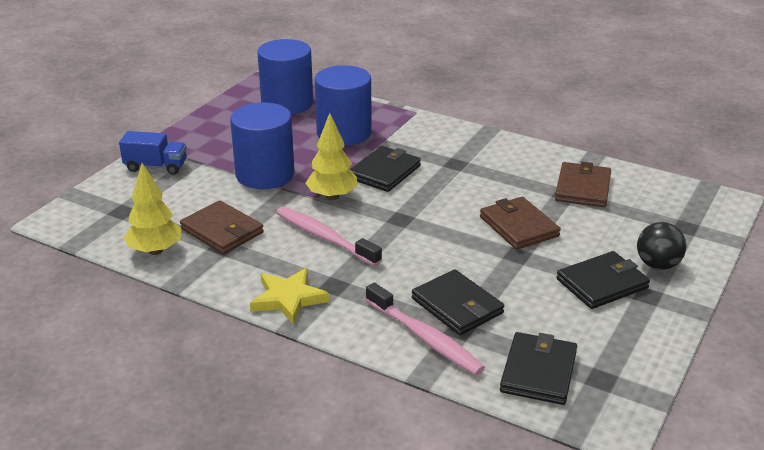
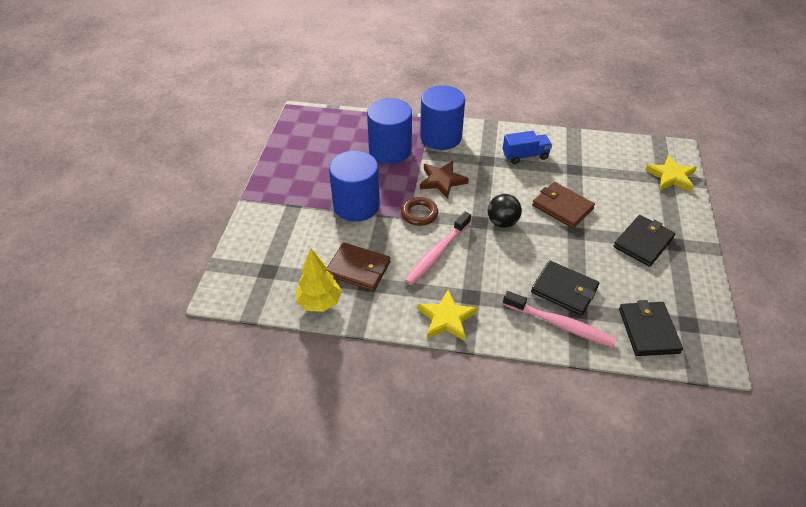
camera: 20 degrees left, 15 degrees up
(156, 166) = (266, 219): blue truck -> blue truck (525, 156)
(287, 103) = (330, 131): blue cylinder -> blue cylinder (441, 137)
(324, 237) = (437, 253): pink toothbrush -> pink toothbrush turned 75 degrees counterclockwise
(332, 196) = (419, 214): yellow tree -> brown ring
(384, 172) = (442, 181): black wallet -> brown star
(582, 188) = (583, 161): brown wallet -> none
(657, 265) = (667, 216): black ball -> black ball (502, 222)
(696, 226) = (671, 176): none -> yellow star

